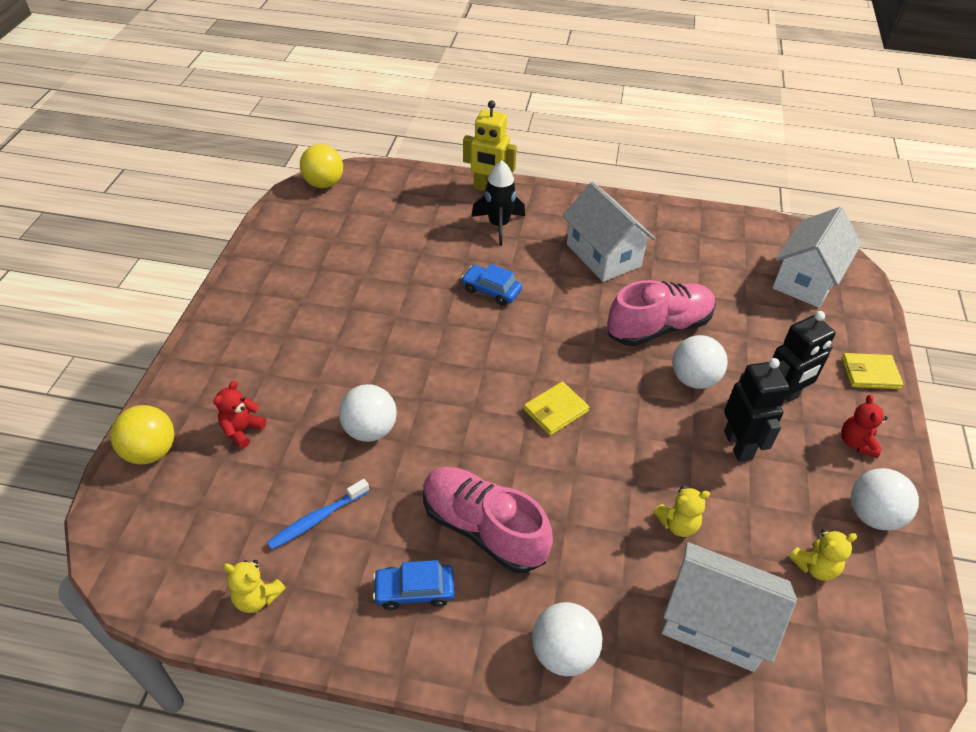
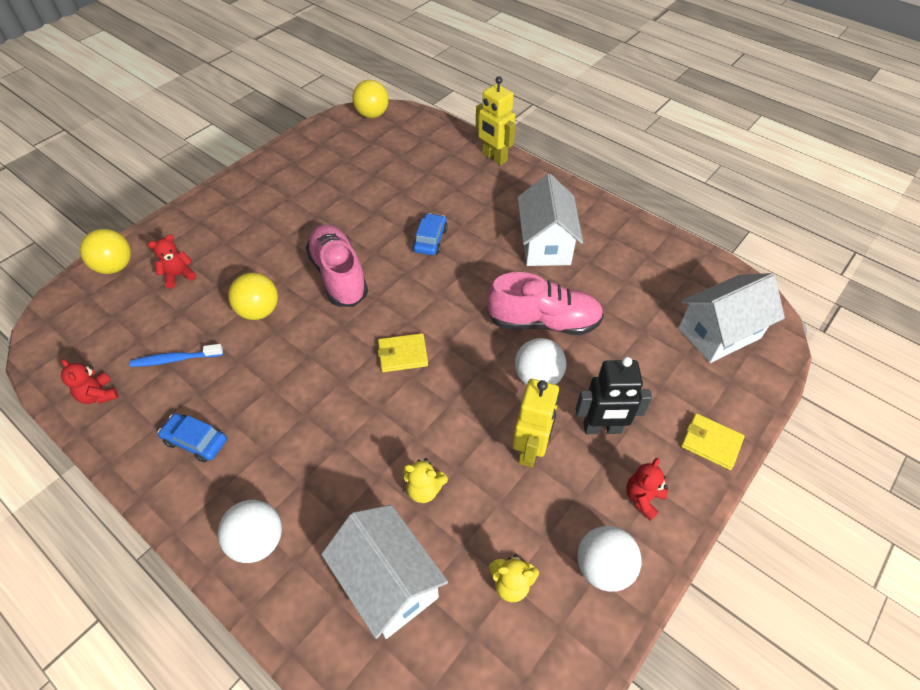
camera: 30 degrees right, 5 degrees up
(257, 597) = (99, 395): yellow teddy bear -> red teddy bear
(370, 430) = (259, 311): white ball -> yellow ball
(483, 528) = (277, 420): pink shoe -> pink shoe (339, 276)
(491, 290) = (430, 240): blue car -> blue car turned 45 degrees clockwise
(498, 225) = (478, 189): black rocket -> none
(738, 445) = (530, 450): black robot -> yellow robot

